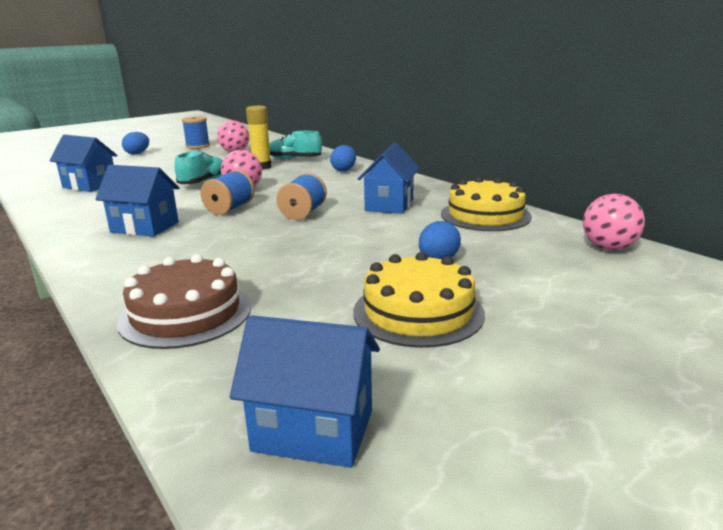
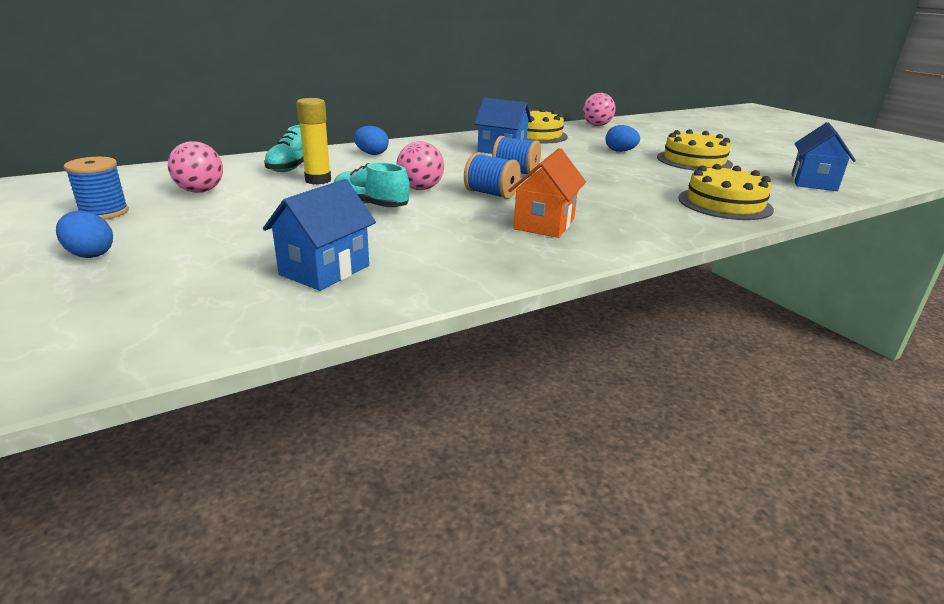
camera: 85 degrees left, 5 degrees up
(145, 227) = (544, 224): blue house -> orange house
(186, 314) = (724, 204): brown cake -> yellow cake

